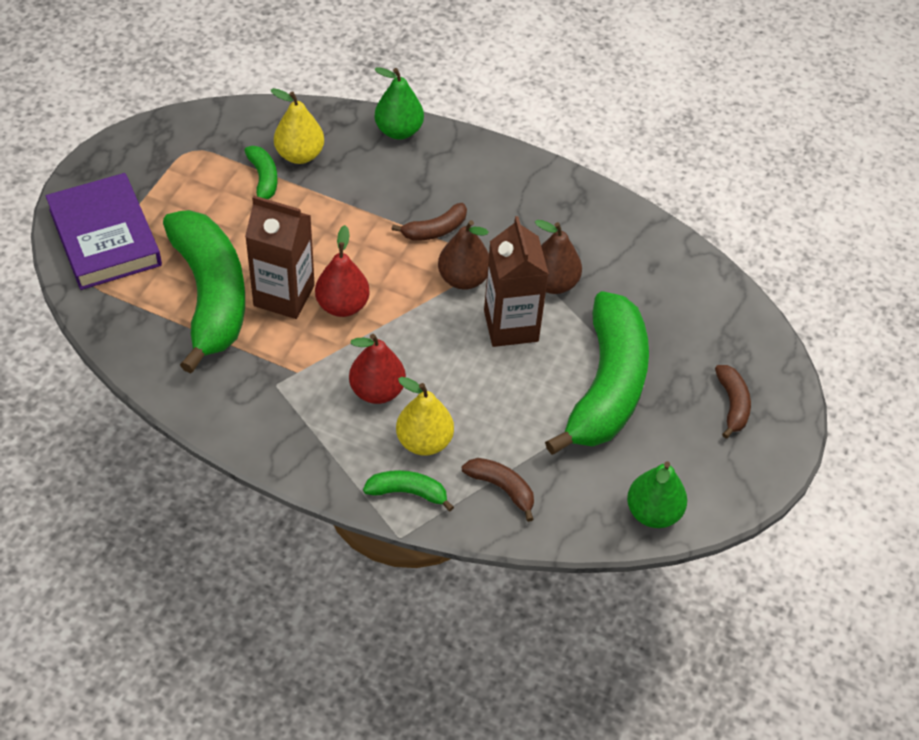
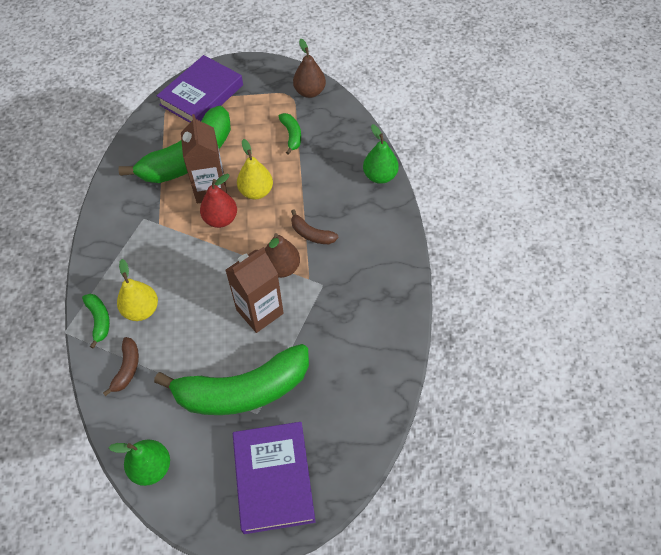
camera: 65 degrees right, 5 degrees up
(263, 179) = (291, 135): green banana -> green banana turned 60 degrees counterclockwise
(300, 155) = (323, 141): yellow pear -> yellow pear (256, 192)
(377, 391) = (166, 268): red pear -> none
(553, 283) = (311, 318): brown pear -> brown pear (309, 92)
(732, 404) = (273, 479): brown banana -> purple book

